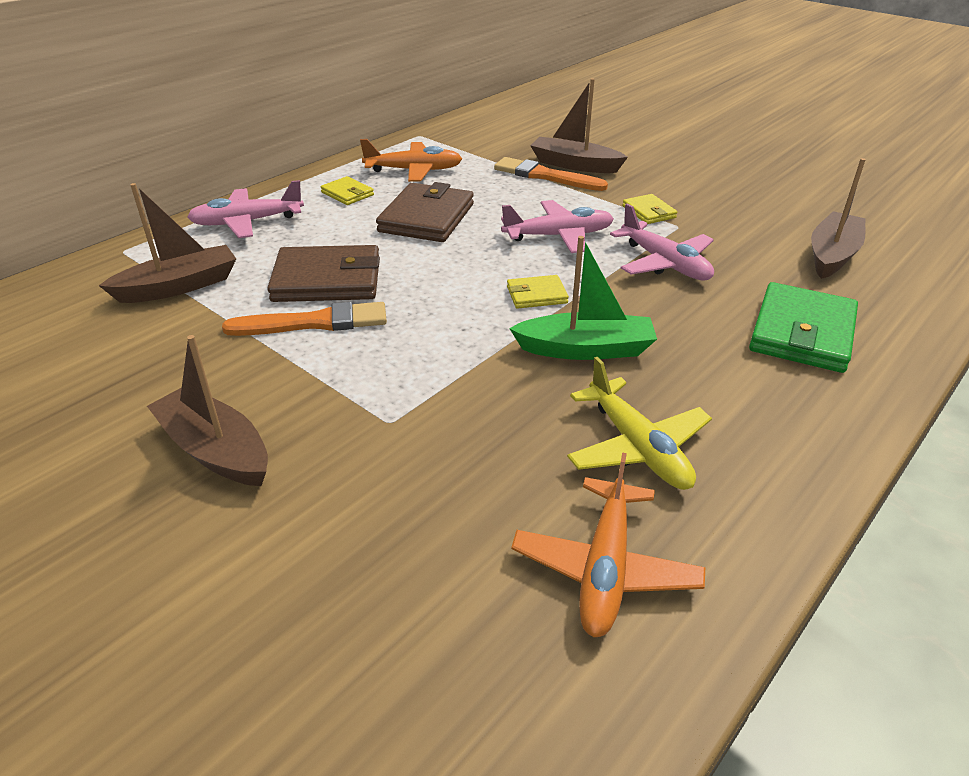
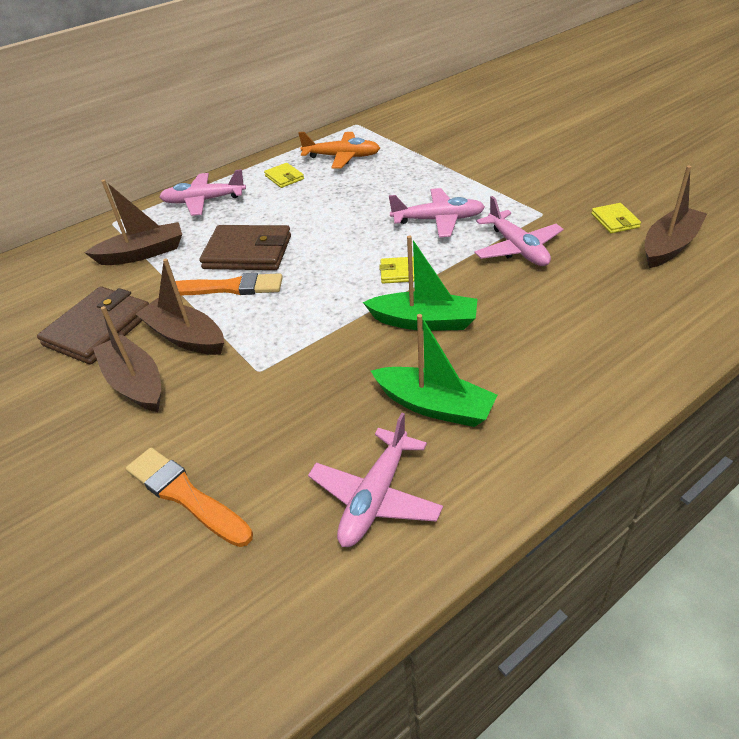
camera: 15 degrees right, 5 degrees up
(426, 218) = (338, 201): brown wallet -> brown wallet (98, 329)
(545, 176) = (446, 164): orange brush -> orange brush (185, 495)
(574, 165) = (475, 153): brown boat -> brown boat (185, 337)
(605, 568) = (375, 497): orange plane -> pink plane
(637, 447) = (434, 406): yellow plane -> green boat
(649, 212) = (522, 200): yellow wallet -> yellow wallet (615, 220)
(802, 333) = (610, 317): green wallet -> none

